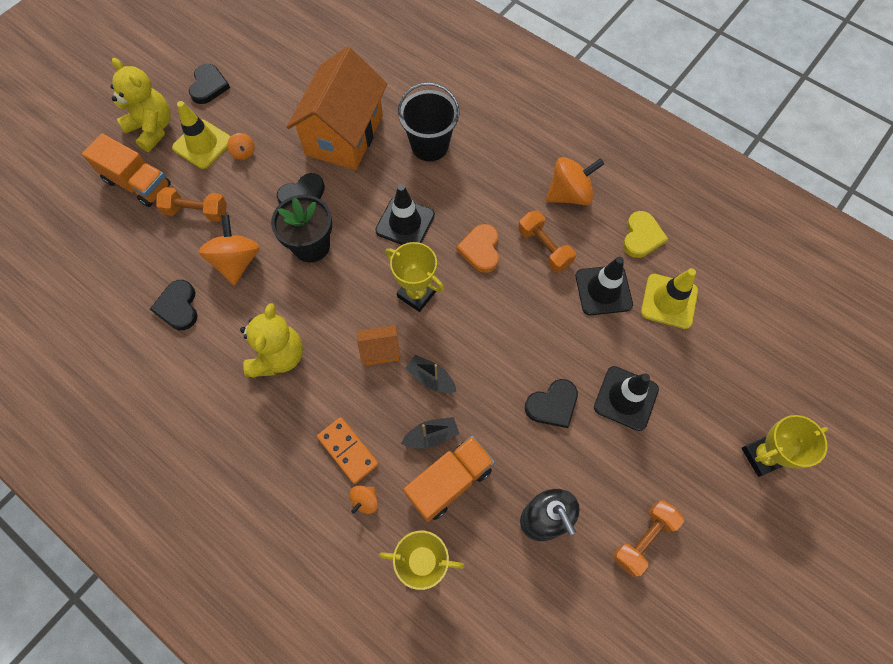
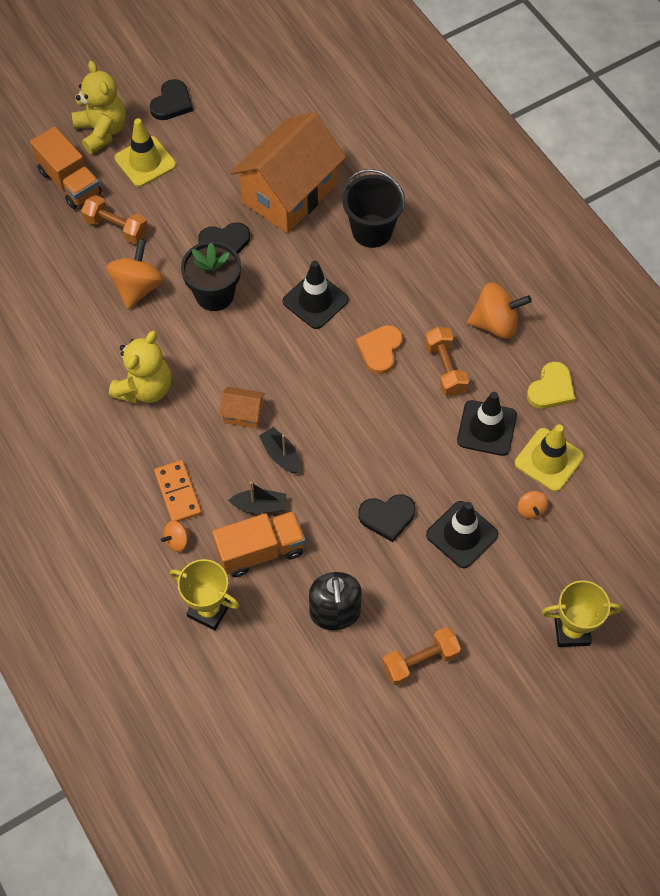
camera: 20 degrees right, 5 degrees down
(178, 307) = (68, 313): black heart -> none
(243, 153) = (182, 182): orange spinning top -> orange spinning top (531, 510)
(416, 294) = (299, 373): yellow trophy -> none

